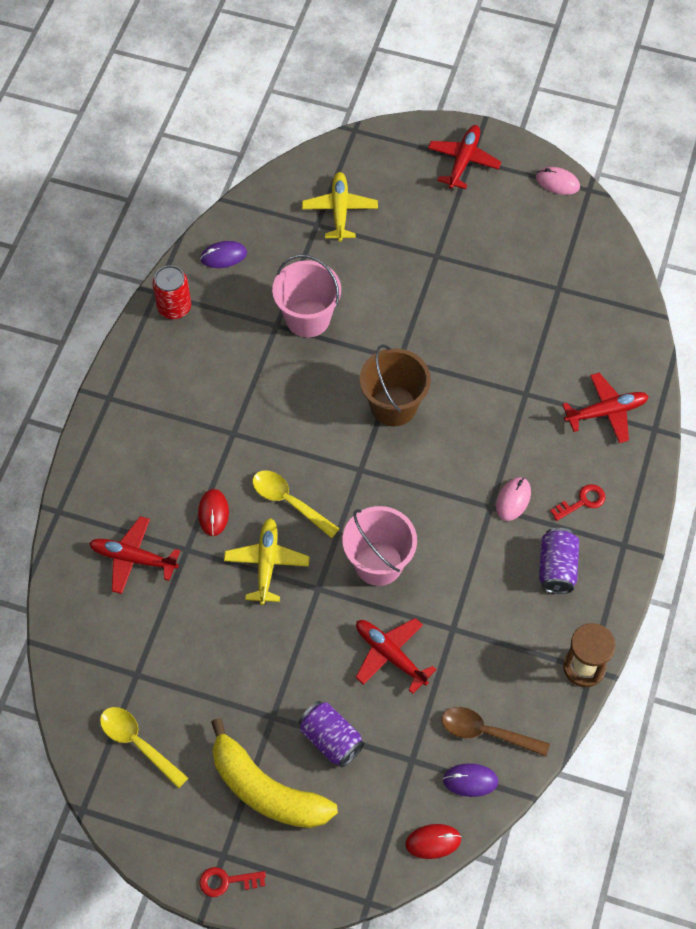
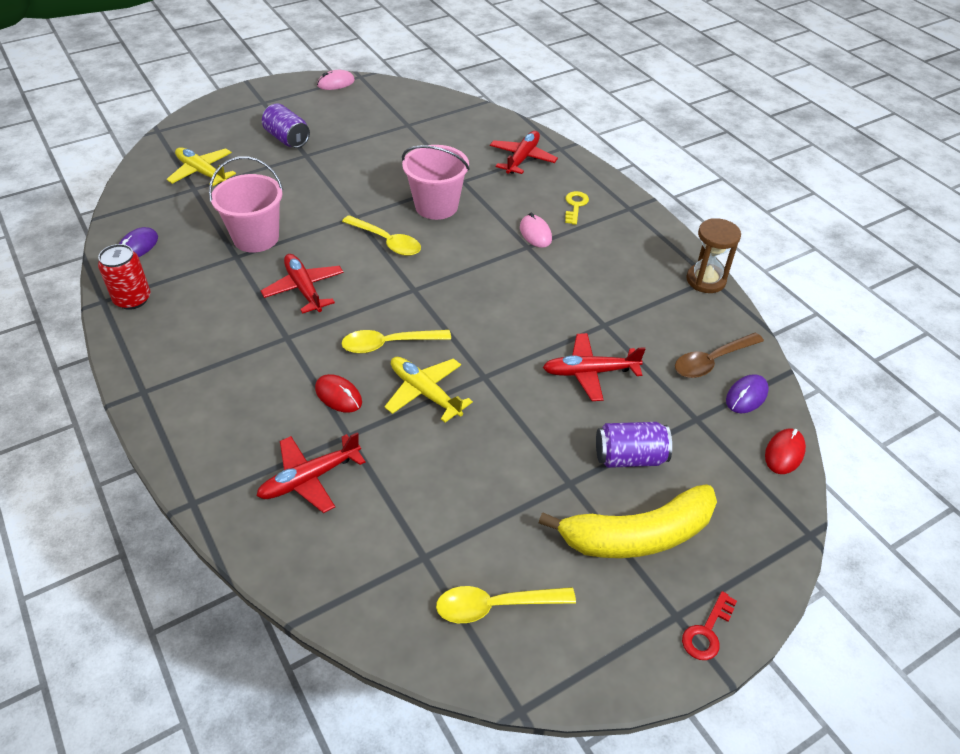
camera: 50 degrees left, 15 degrees down
(378, 563) = (503, 329): pink bucket -> pink bucket (436, 206)
(393, 406) = (387, 242): brown bucket -> yellow spoon
(463, 161) = (259, 105): red plane -> red plane (304, 289)
(557, 568) = (612, 246): purple can -> purple can (287, 139)
(582, 501) = (575, 206): red key -> yellow key

